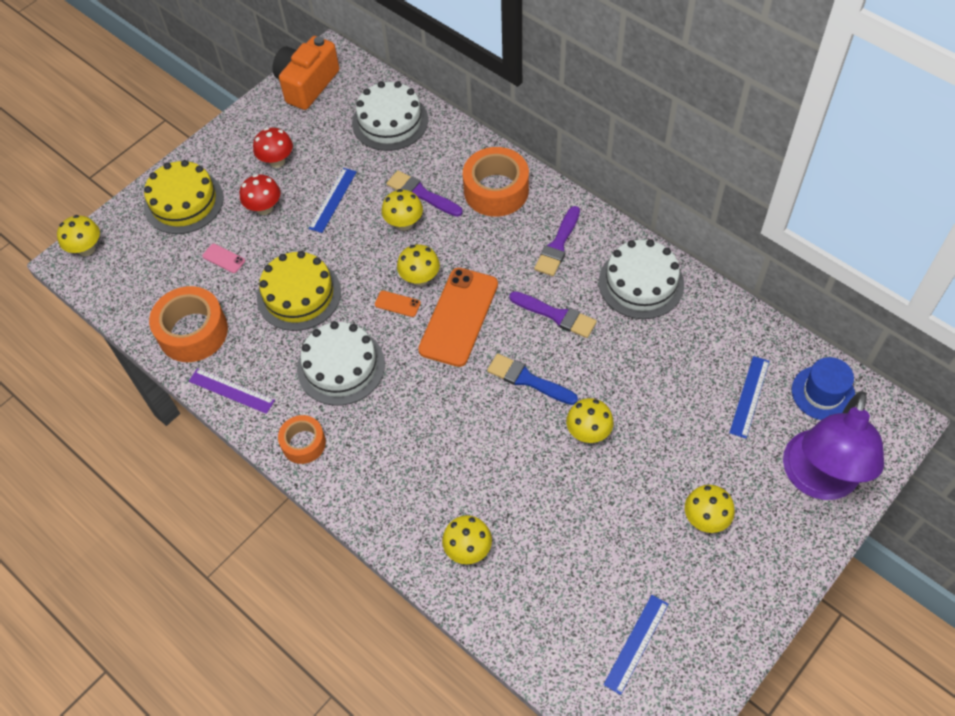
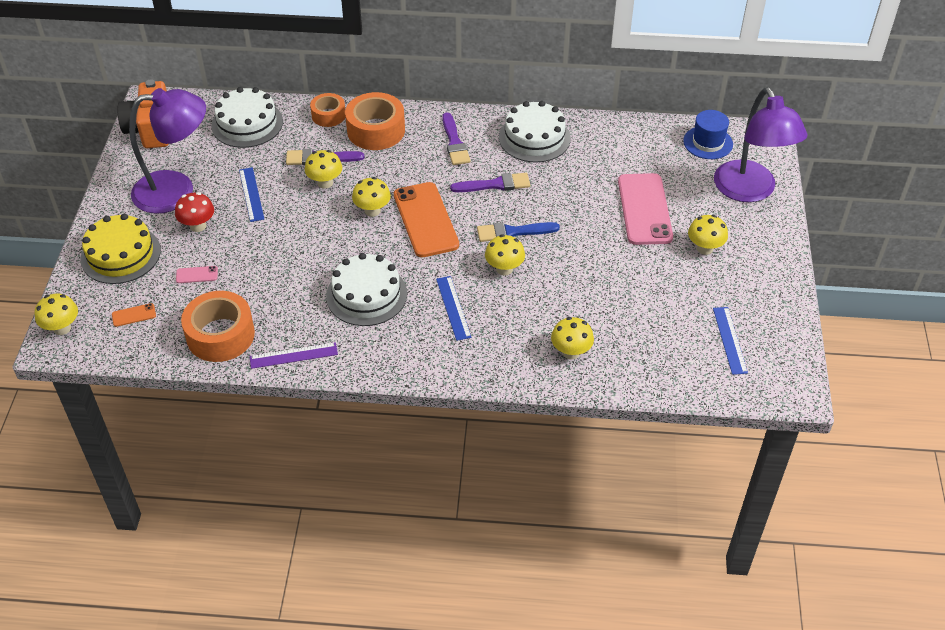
camera: 40 degrees left, 10 degrees down
(277, 161) = (176, 190): red mushroom -> purple lamp
(299, 295) = (286, 267): yellow cake -> none
(303, 443) = (386, 357): orange tape -> orange tape (328, 115)
(397, 304) = (371, 235): orange phone -> orange phone (134, 315)
(588, 432) = (584, 241): yellow mushroom -> yellow mushroom (504, 269)
(682, 433) = (644, 209): none -> pink phone
(749, 396) = (666, 167): blue ruler -> blue ruler (453, 308)

